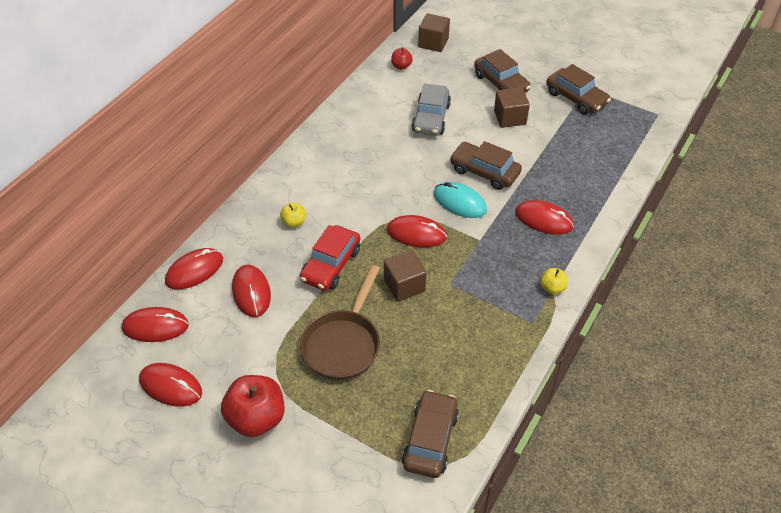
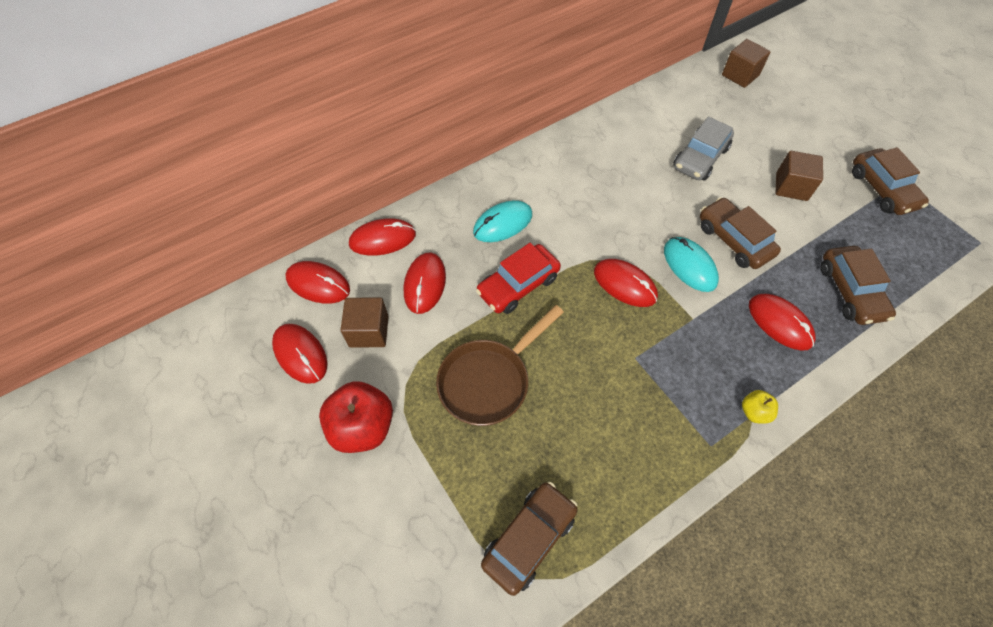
camera: 25 degrees right, 10 degrees up
(294, 222) = (503, 223): yellow apple -> turquoise mouse
(401, 66) = (693, 90): red apple -> none
(404, 285) = (584, 339): brown cube -> brown cube (369, 331)
(501, 83) = (798, 143): brown car -> brown car (850, 291)

